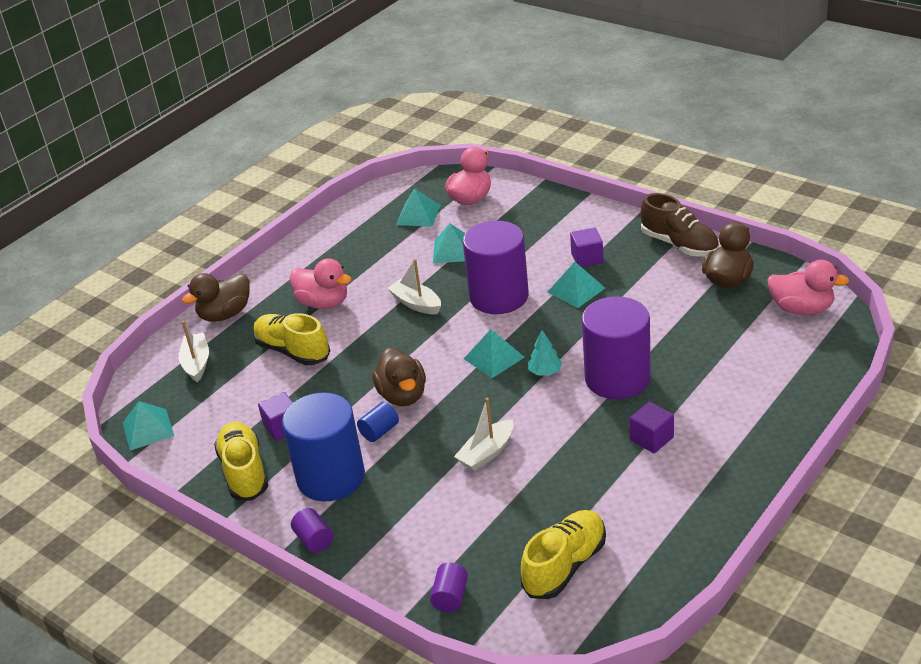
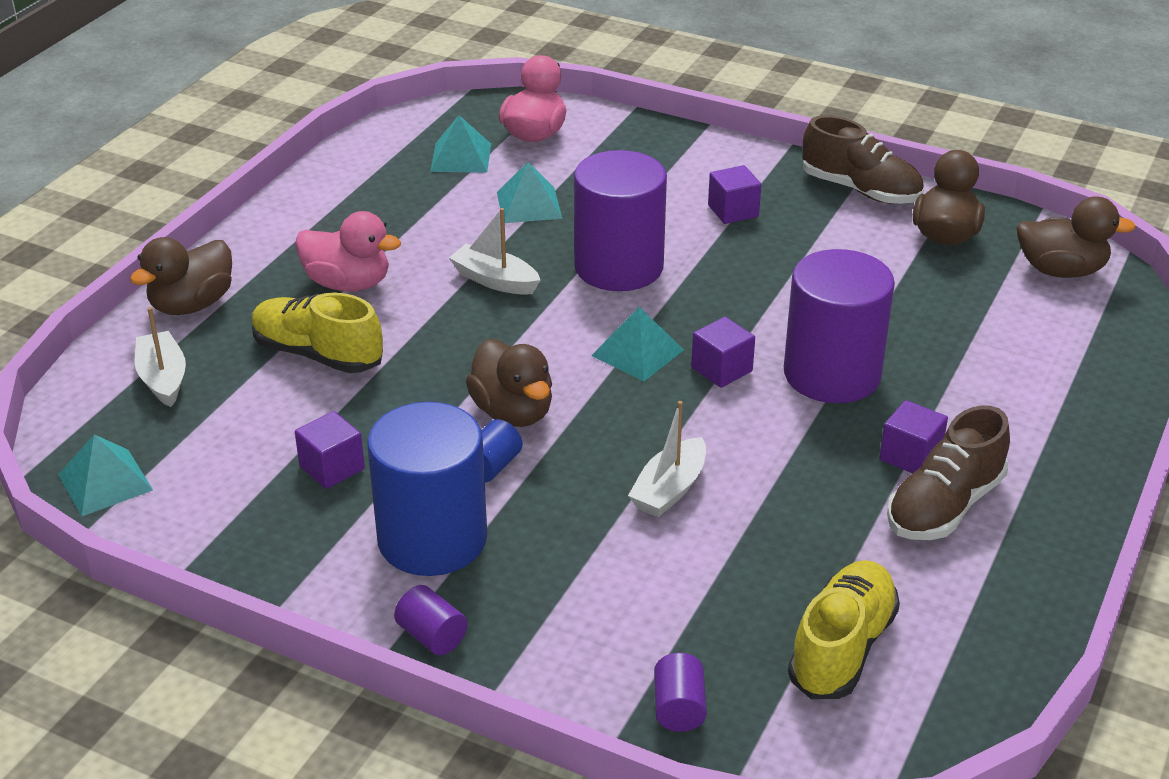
camera: 15 degrees left, 0 degrees up
(244, 472) = (287, 539): yellow shoe -> none
(545, 372) = (721, 369): turquoise tree -> purple cube
(576, 290) = (731, 254): turquoise pyramid -> none
(663, 475) = (944, 506): none -> brown shoe
(801, 309) = (1061, 270): pink duck -> brown duck

